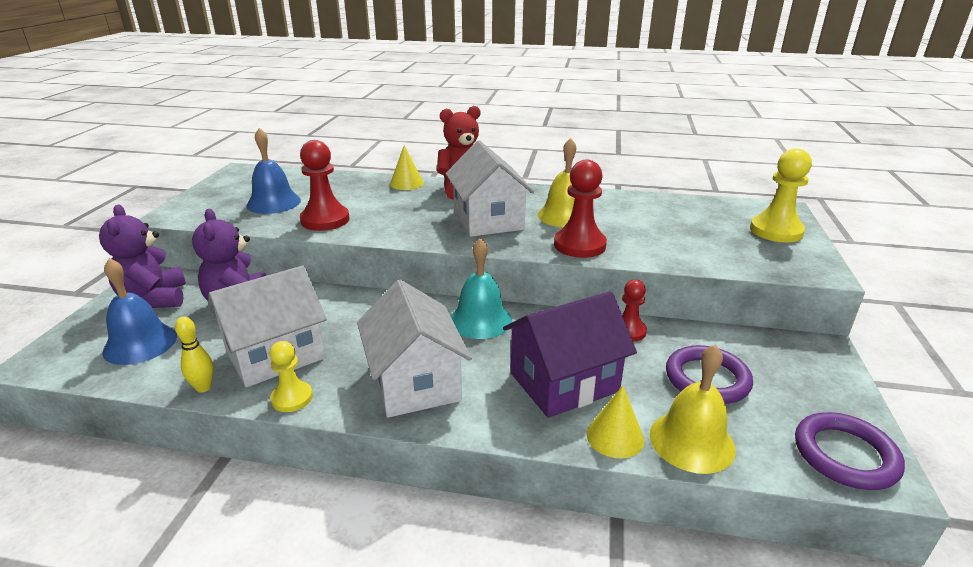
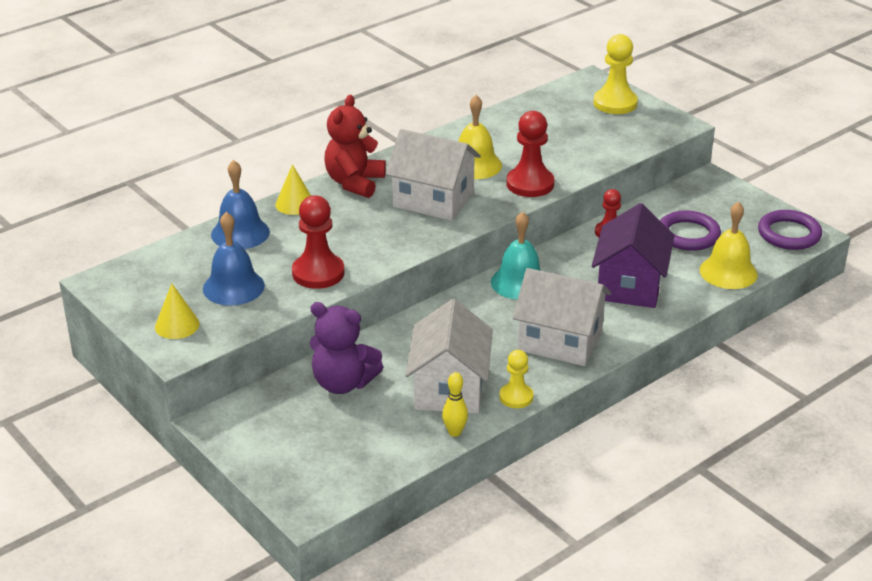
camera: 50 degrees left, 5 degrees up
(140, 343) = (345, 450): blue bell -> blue bell (240, 233)
(154, 299) = (268, 427): purple teddy bear -> none
(615, 436) = (696, 294): yellow cone -> yellow cone (177, 325)

